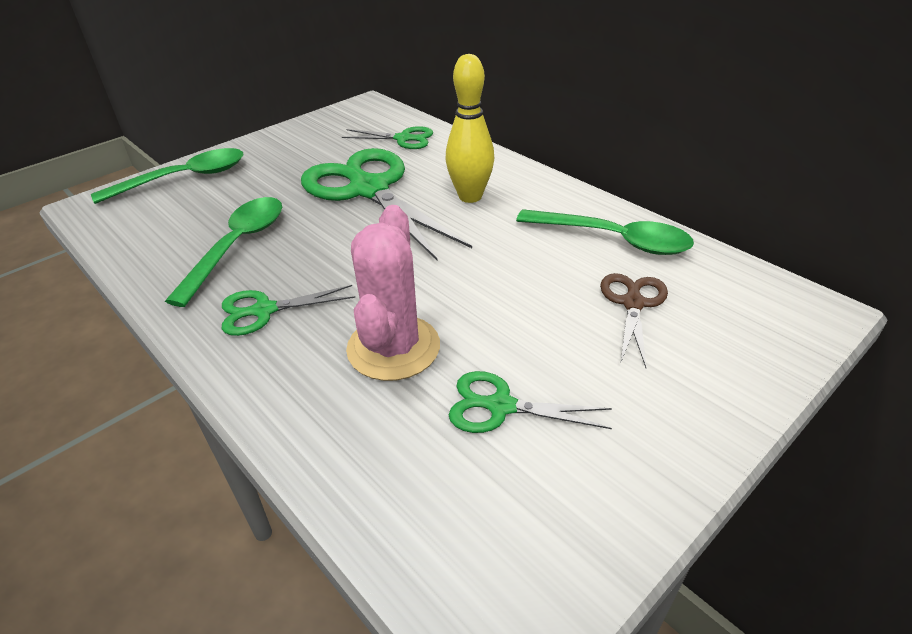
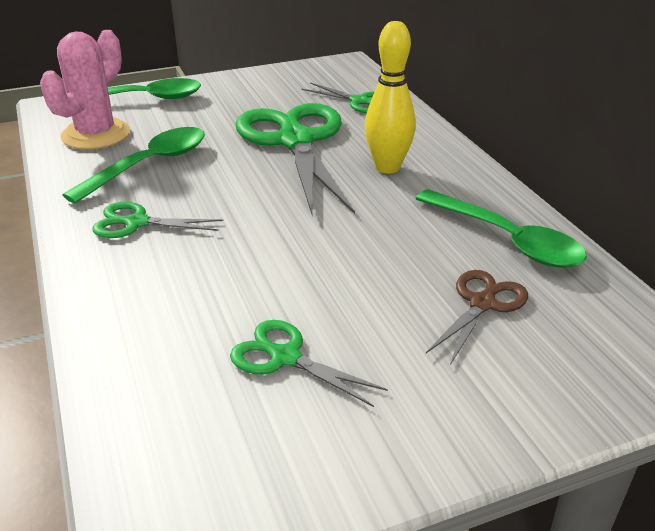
camera: 20 degrees right, 5 degrees down
(393, 348) = (224, 282): pink cactus -> pink cactus (96, 135)

